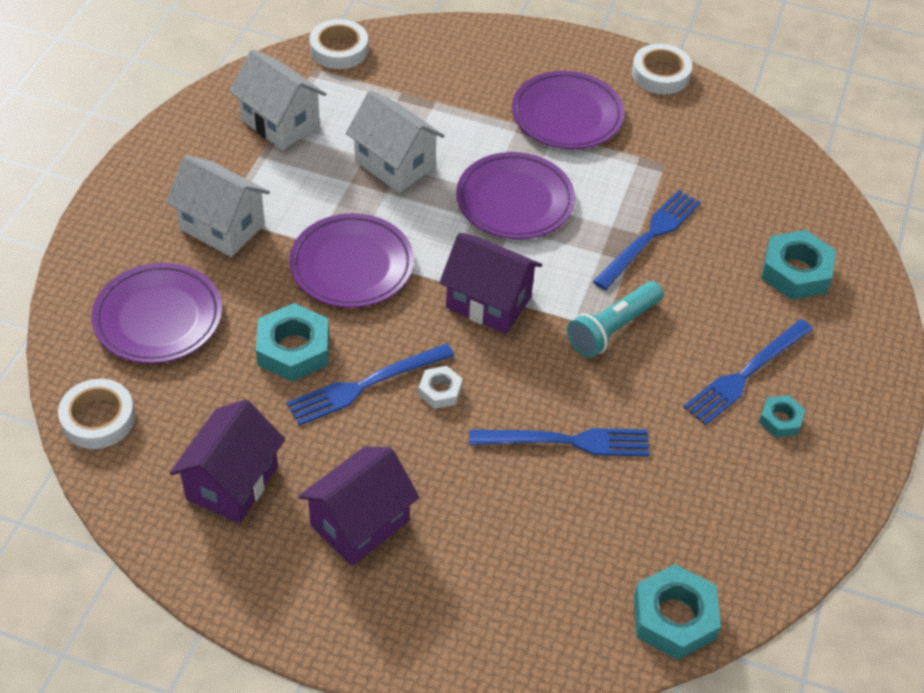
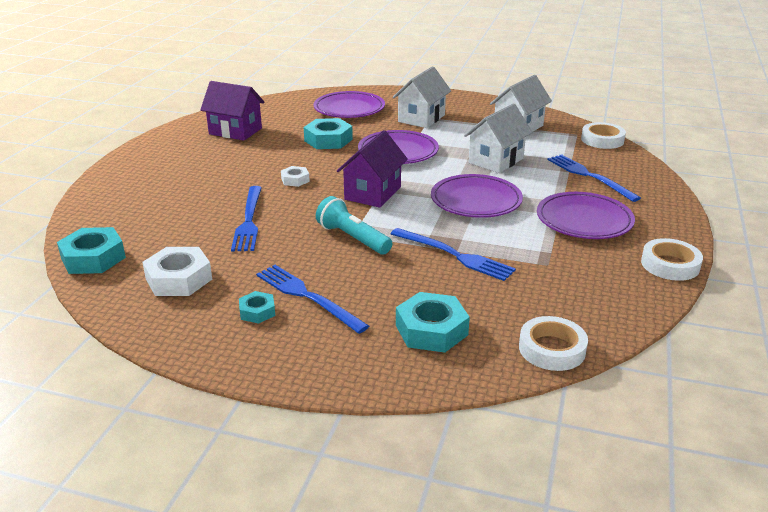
camera: 90 degrees right, 20 degrees down
(98, 418) = (281, 102): white tape -> white tape (552, 349)
(359, 523) = (200, 161): purple house -> none
(365, 385) = (301, 159): blue fork -> blue fork (589, 176)
(719, 506) = (179, 279): none -> white nut

